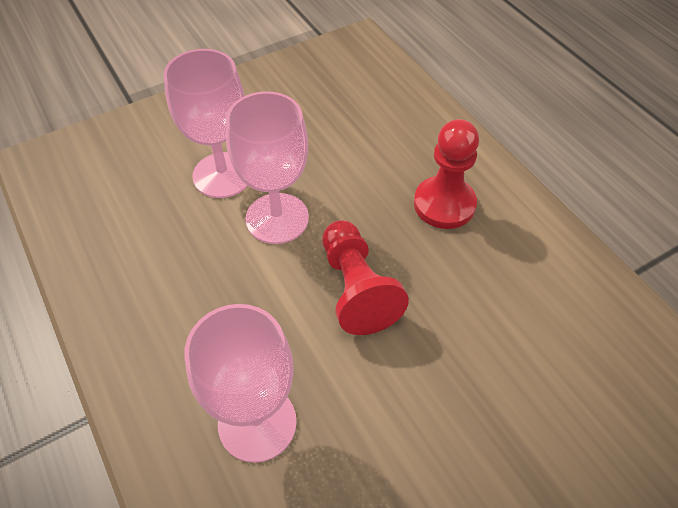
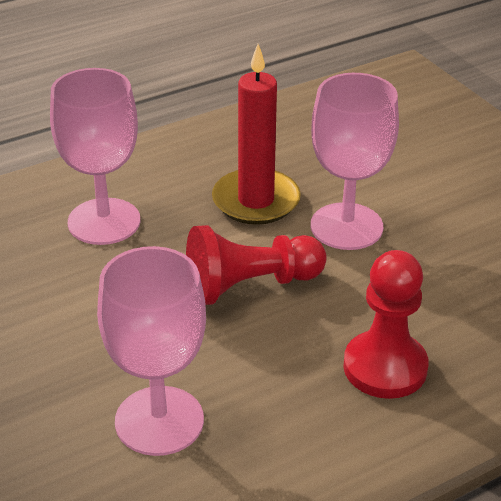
camera: 90 degrees right, 15 degrees down
(222, 175) = (406, 185): pink goblet -> pink goblet (159, 421)
(233, 285) = (256, 201): none -> red candle

